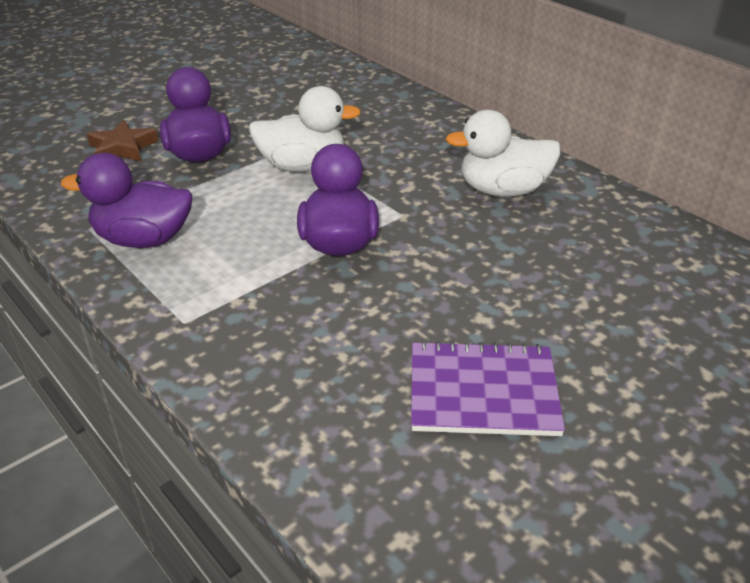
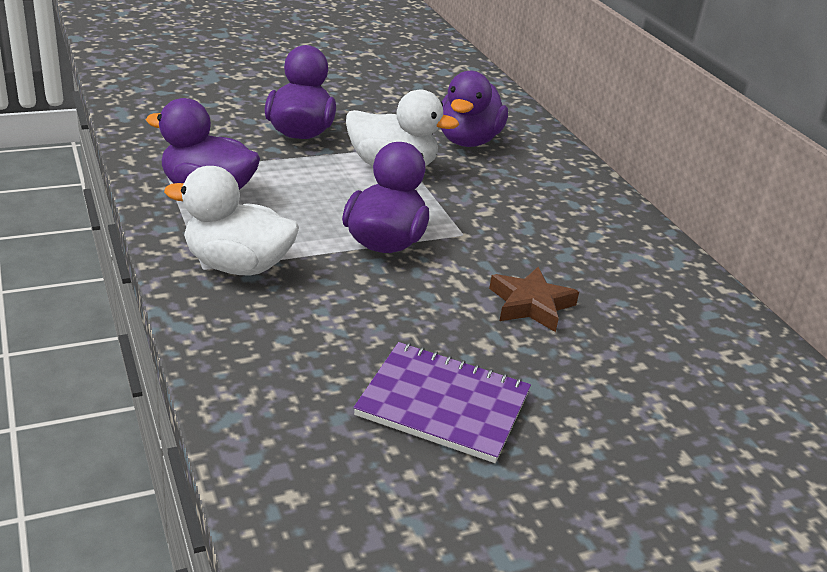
camera: 15 degrees right, 5 degrees down
(122, 148) = (233, 110): brown star -> brown star (531, 304)
(354, 122) = (468, 141): none -> purple duck
(503, 190) = (581, 239): white duck -> white duck (237, 266)

